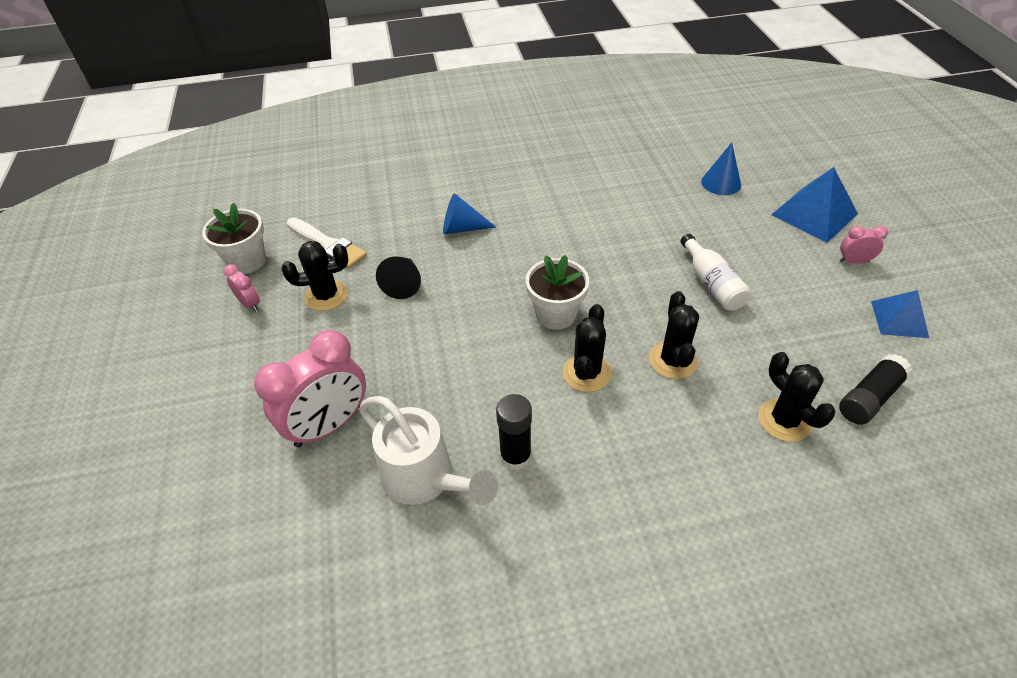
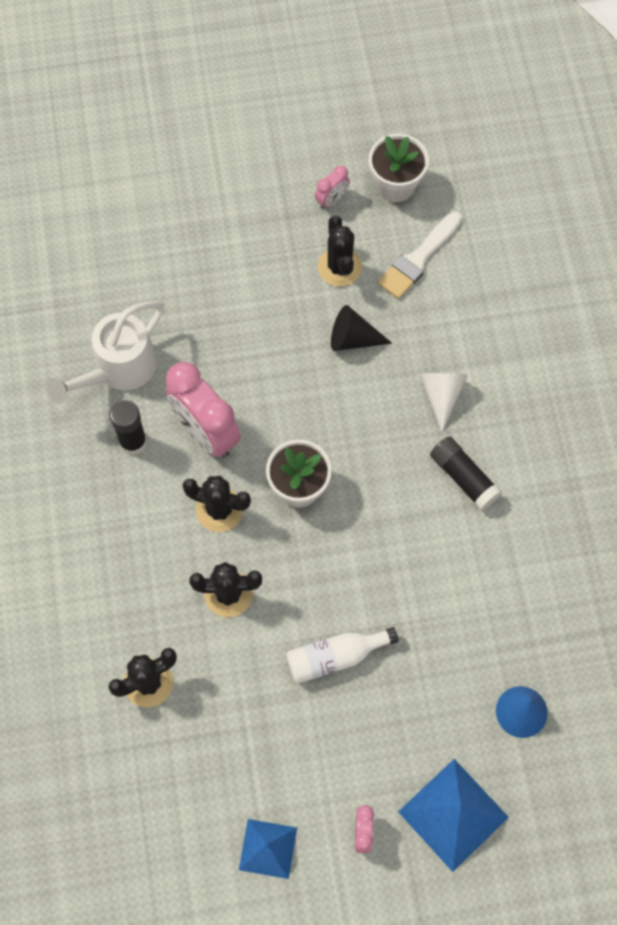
camera: 90 degrees right, 20 degrees up
(329, 425) = (179, 289): pink clock -> pink clock (206, 432)
(462, 228) = (441, 395): blue cone -> white cone
(869, 397) = (167, 774): black glue stick -> black glue stick (463, 477)

